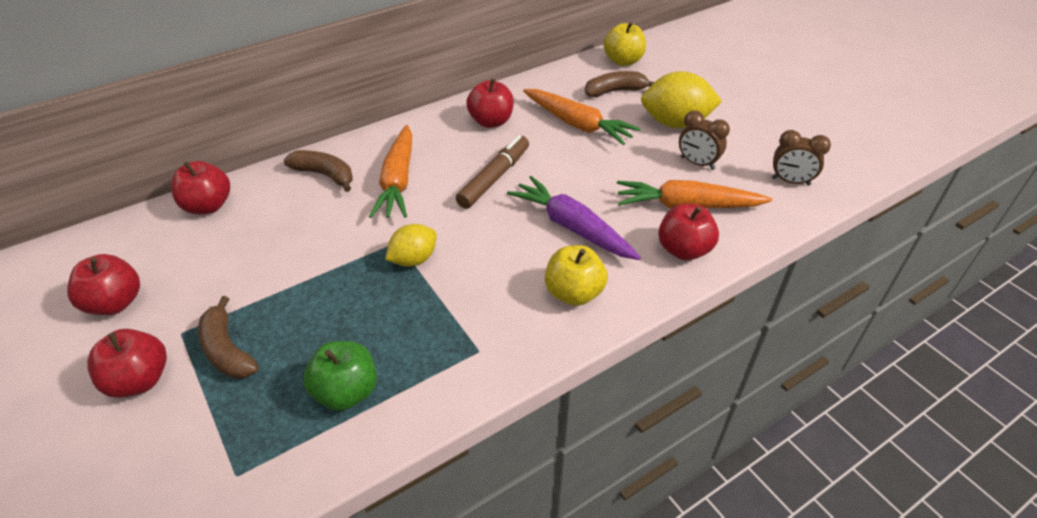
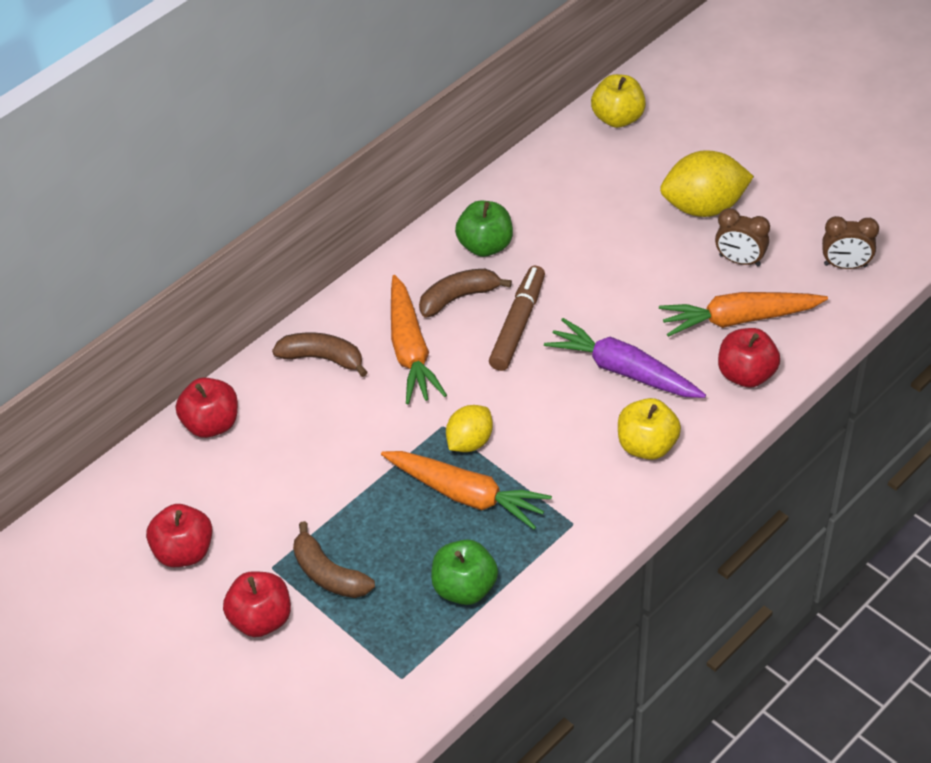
camera: 10 degrees left, 5 degrees up
(491, 121) = (485, 246): red apple -> green apple
(577, 124) = (589, 230): orange carrot -> orange carrot (466, 495)
(615, 91) = (620, 170): brown banana -> brown banana (458, 298)

